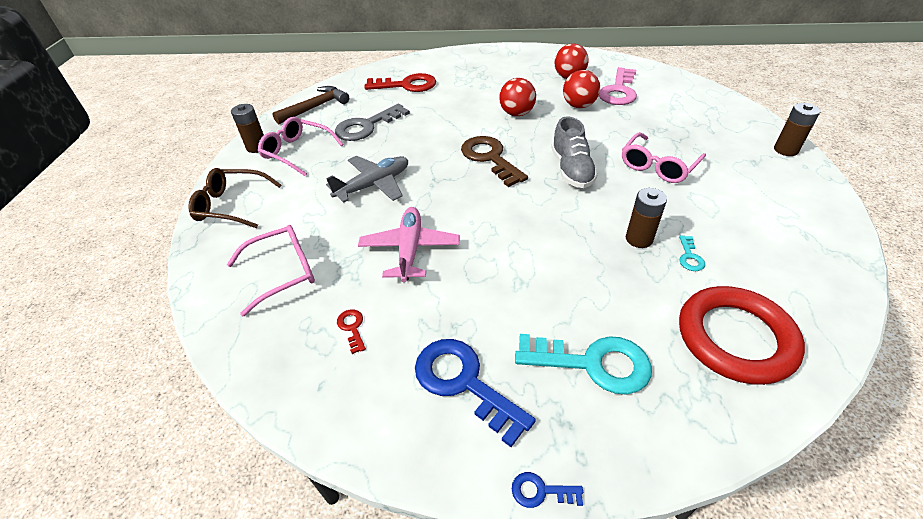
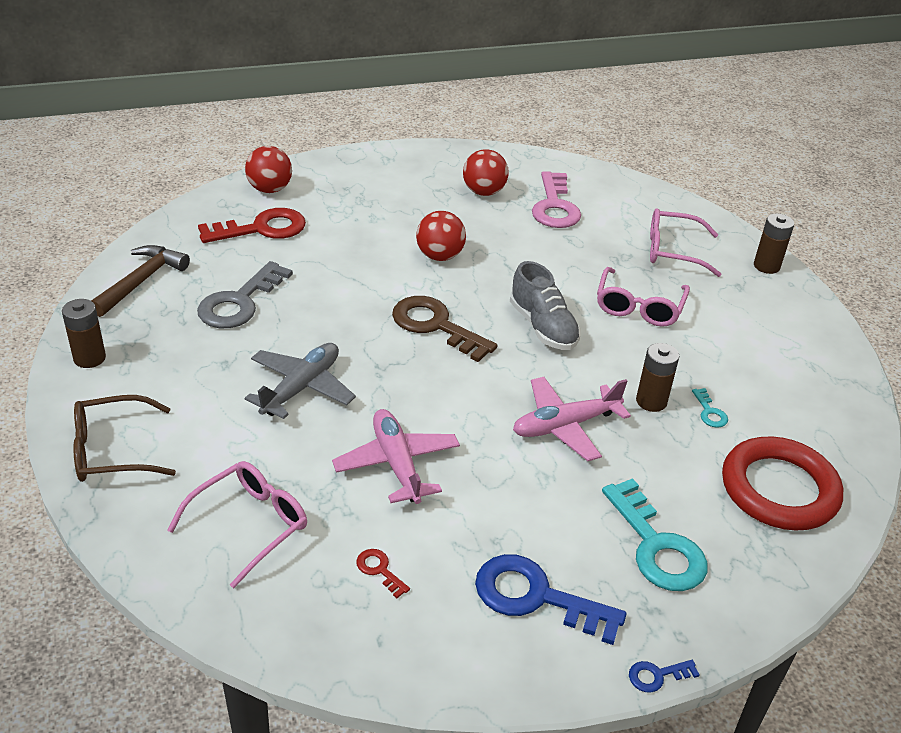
camera: 25 degrees left, 5 degrees down
(297, 152) = (158, 356): pink glasses -> pink glasses (672, 251)
(555, 245) = (565, 426): none -> pink plane
(579, 105) = (514, 234): red ball -> red ball (270, 189)
(593, 363) = (656, 546): turquoise key -> turquoise key turned 75 degrees clockwise

